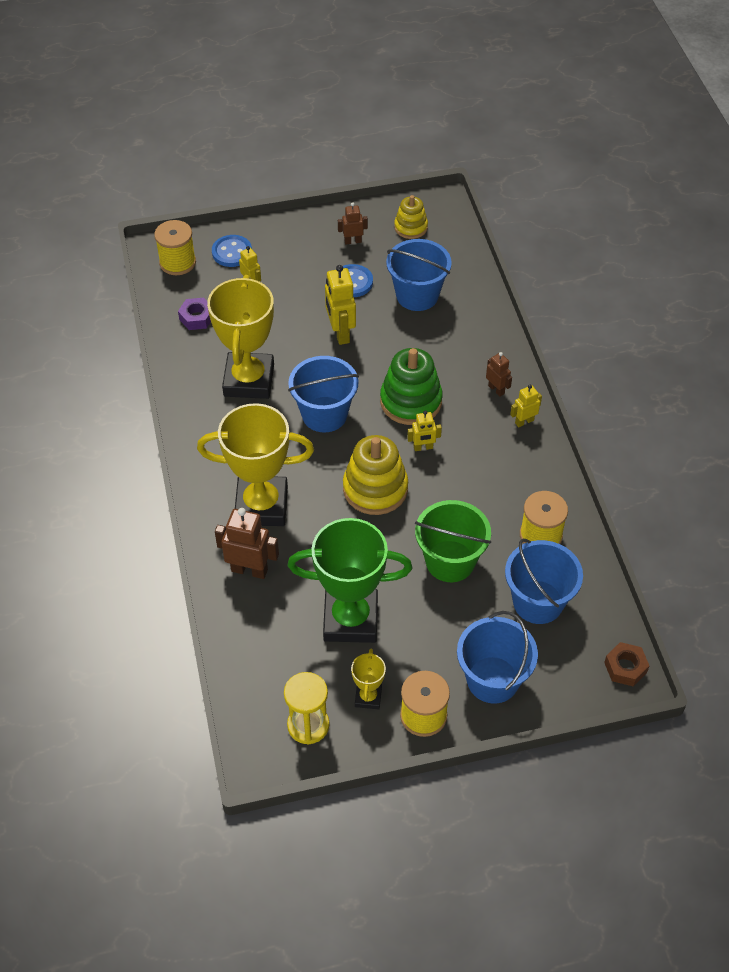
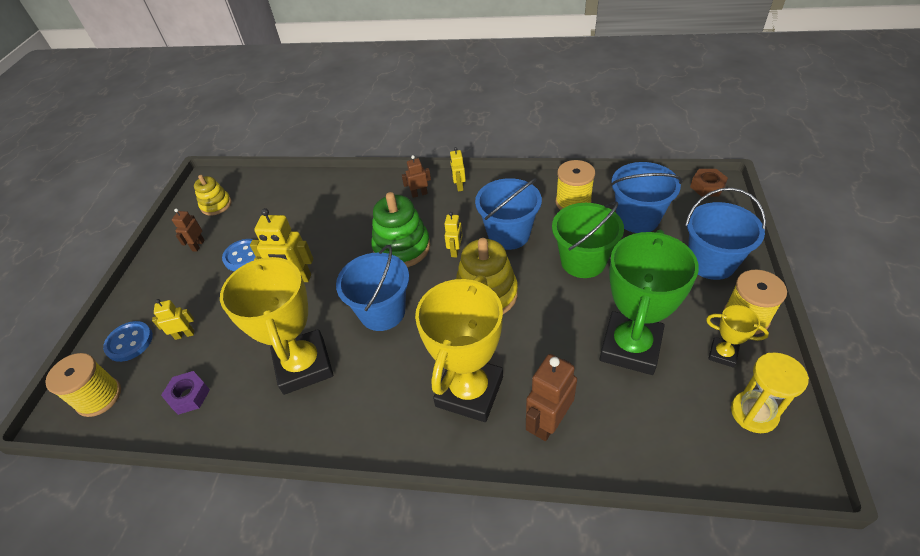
camera: 65 degrees left, 5 degrees down
(249, 380) = (304, 365): yellow trophy -> yellow trophy turned 45 degrees clockwise
(417, 295) = (291, 217): blue bucket -> blue bucket (509, 234)

